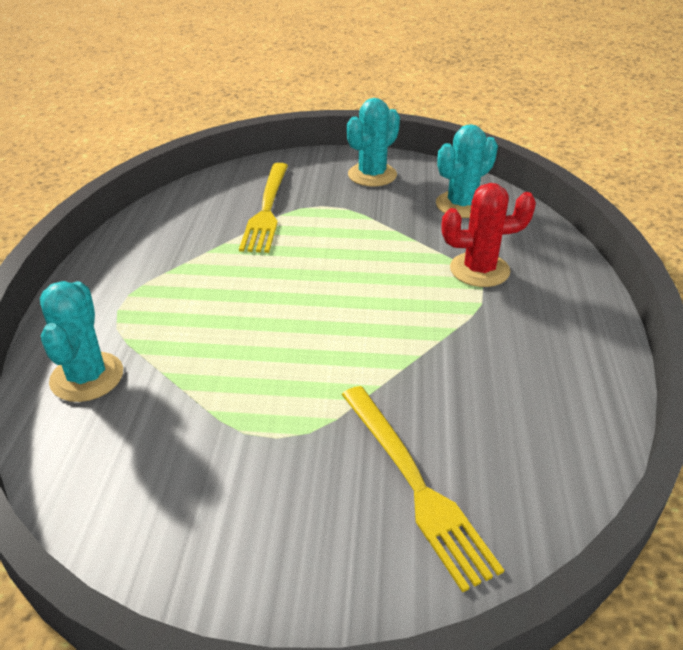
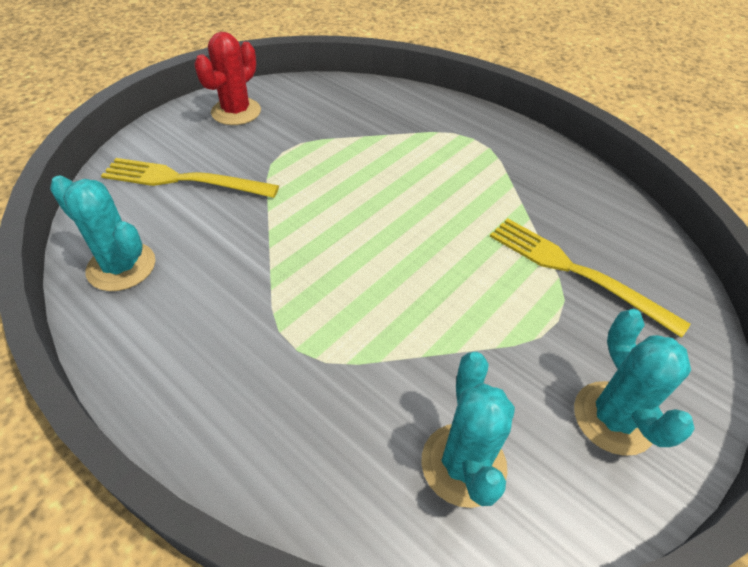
camera: 125 degrees right, 10 degrees up
(87, 377) = (412, 109): turquoise cactus -> turquoise cactus (121, 266)
(479, 270) = (323, 369): red cactus -> red cactus (236, 112)

